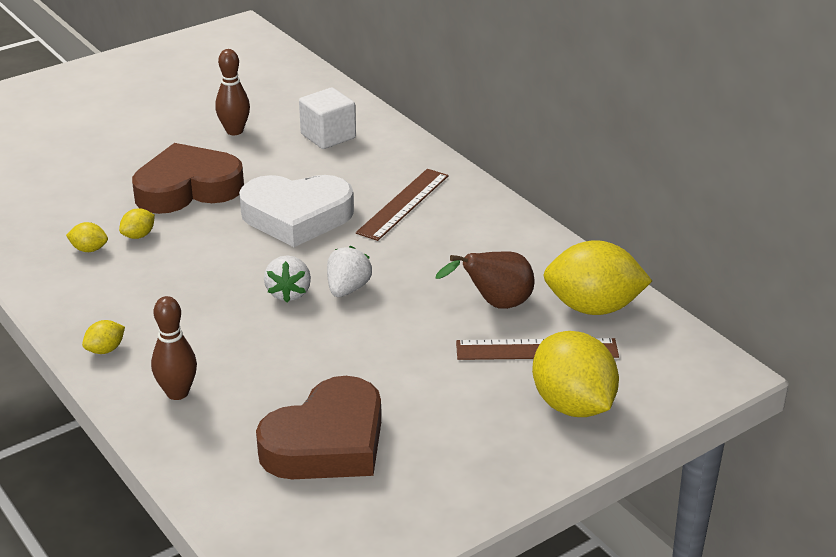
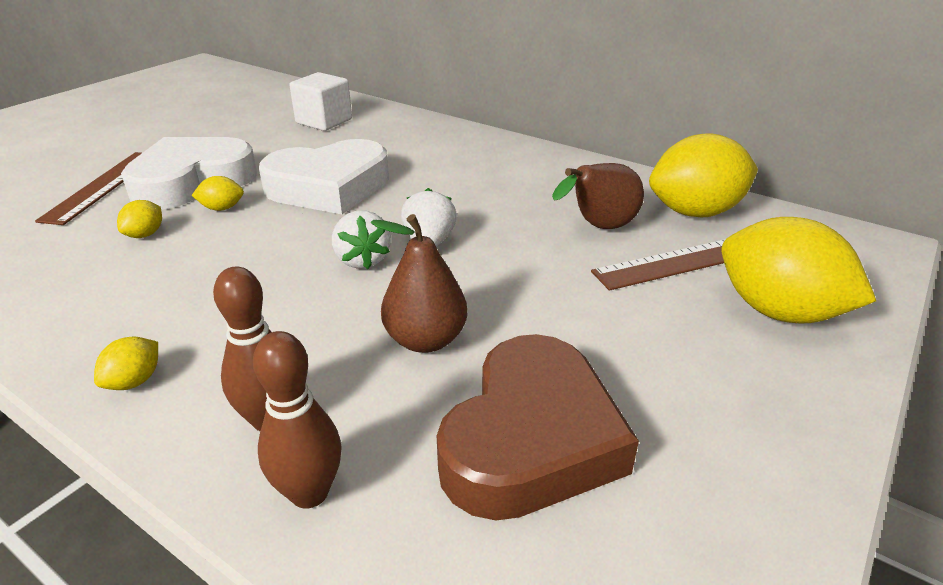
camera: 20 degrees left, 0 degrees up
(89, 249) = (81, 260): yellow lemon -> yellow lemon (222, 208)
(188, 188) = (192, 182): brown heart -> white heart
(234, 131) = (225, 130): brown bowling pin -> brown bowling pin (309, 493)
(299, 365) = (425, 340): none -> brown pear
(403, 204) = (434, 160): brown ruler -> brown ruler (103, 186)

